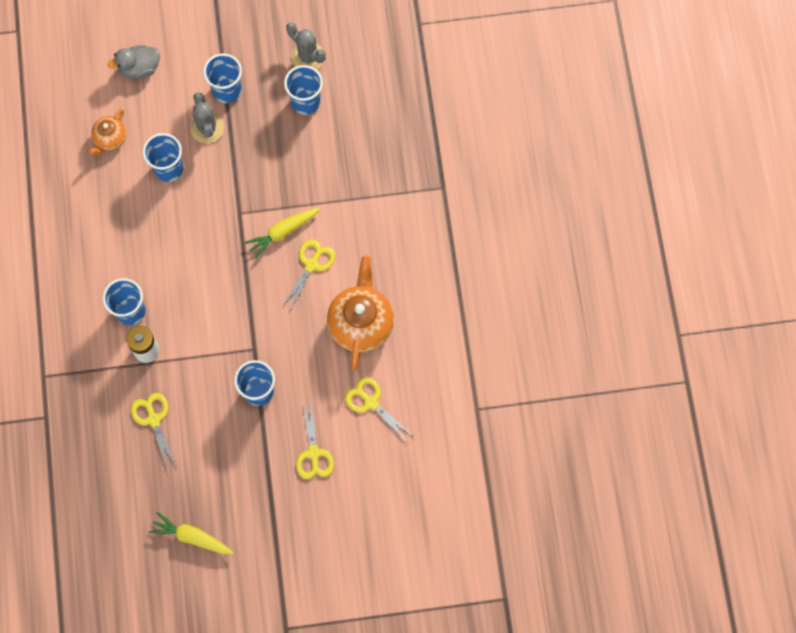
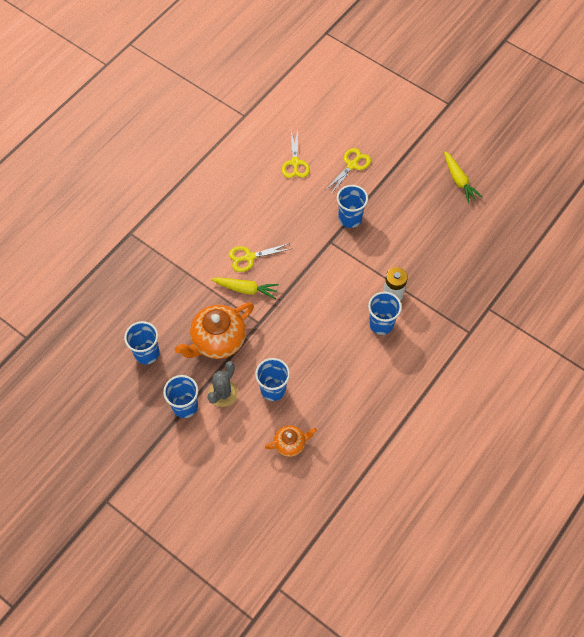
camera: 135 degrees left, 10 degrees down
(140, 68) = (223, 475): grey duck -> none
(154, 419) = (424, 254): yellow scissors -> none
(308, 57) = (113, 381): grey cactus -> none
(361, 323) = (256, 204): orange teapot -> orange teapot (217, 341)

